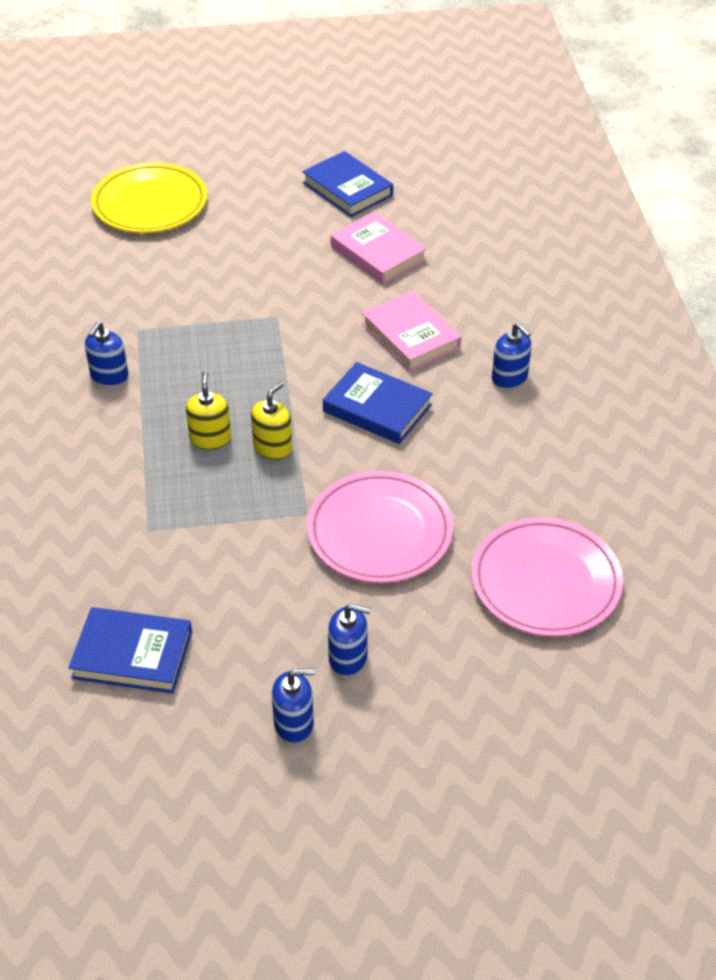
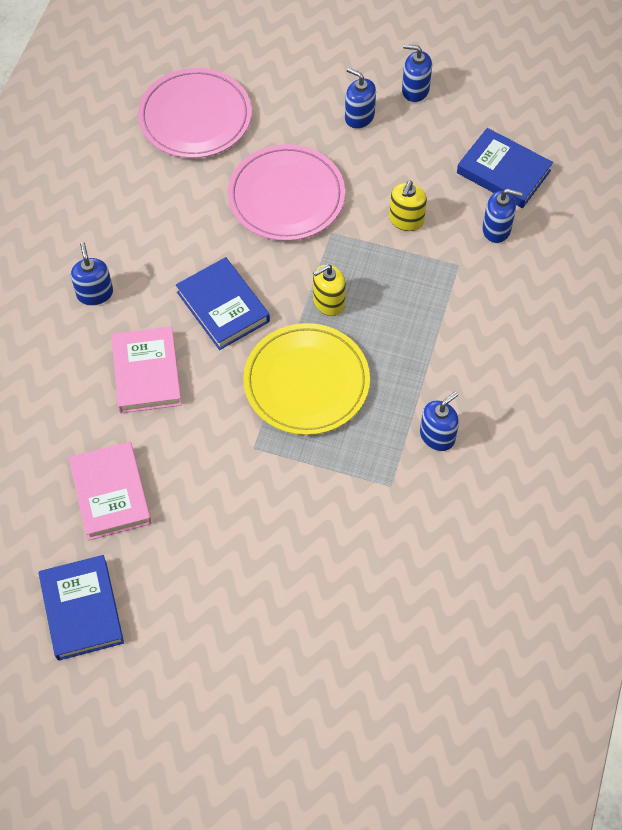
camera: 155 degrees left, 15 degrees up
(117, 582) = (496, 229): none -> blue soap dispenser
(150, 204) = (307, 680): yellow plate -> yellow plate (306, 382)
(210, 438) = (375, 331): yellow soap dispenser -> yellow soap dispenser (406, 220)

